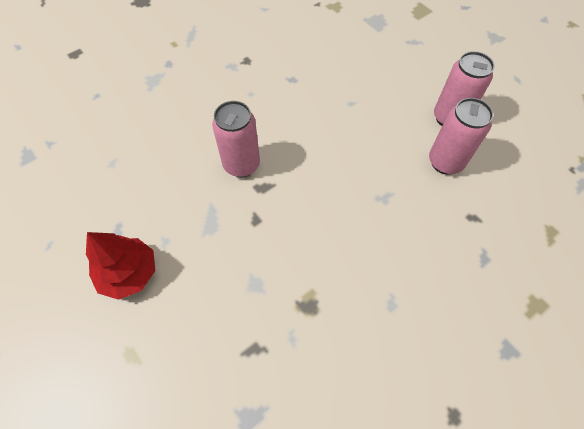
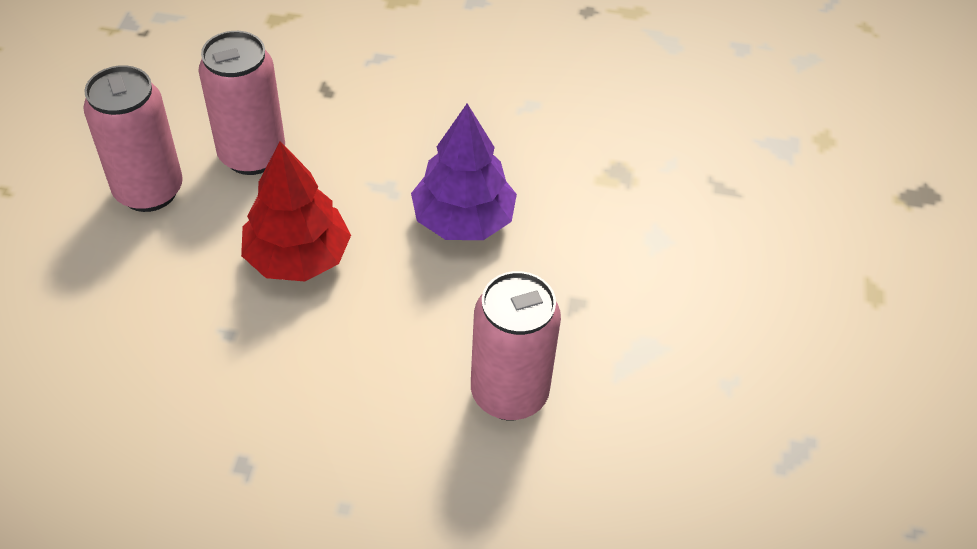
camera: 135 degrees left, 10 degrees down
(129, 273) = (812, 385): red tree -> red tree (297, 257)
(339, 213) = (463, 220): none -> purple tree

